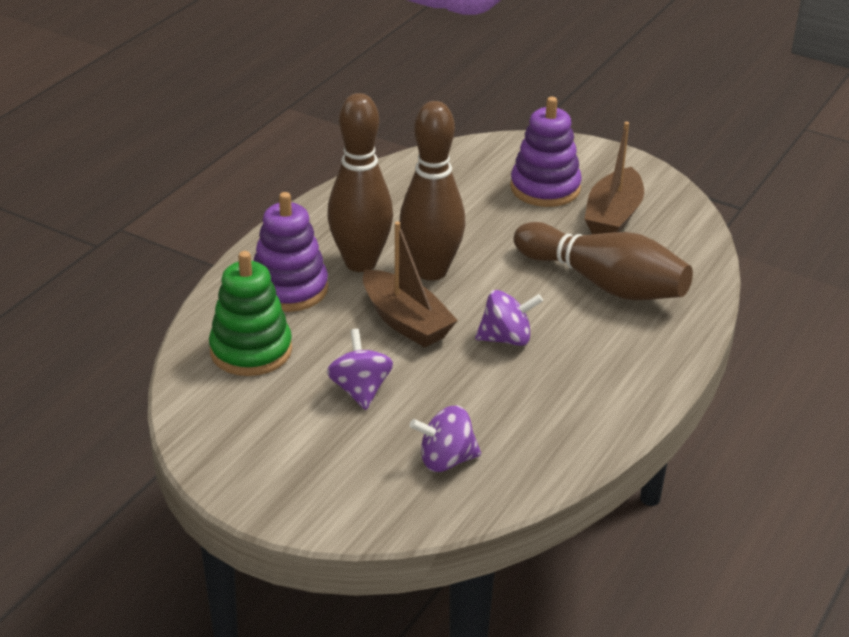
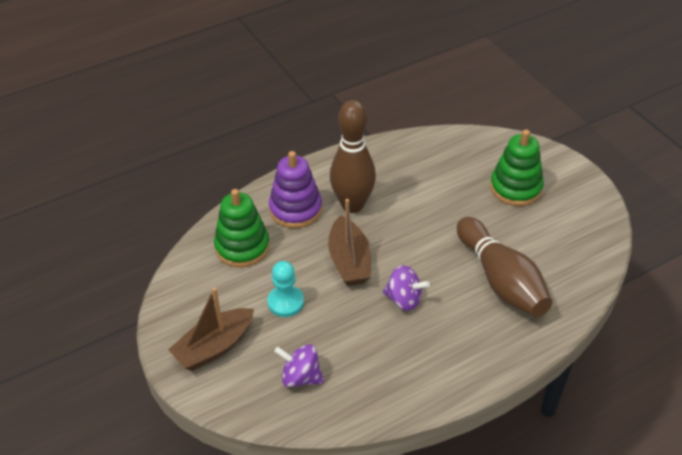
camera: 30 degrees right, 10 degrees up
(360, 390) = (285, 302): purple spinning top -> turquoise pawn
(431, 271) = (392, 228): brown bowling pin -> none
(545, 188) = (515, 188): purple stacking toy -> green stacking toy
(613, 216) = (547, 228): brown boat -> brown boat (214, 347)

